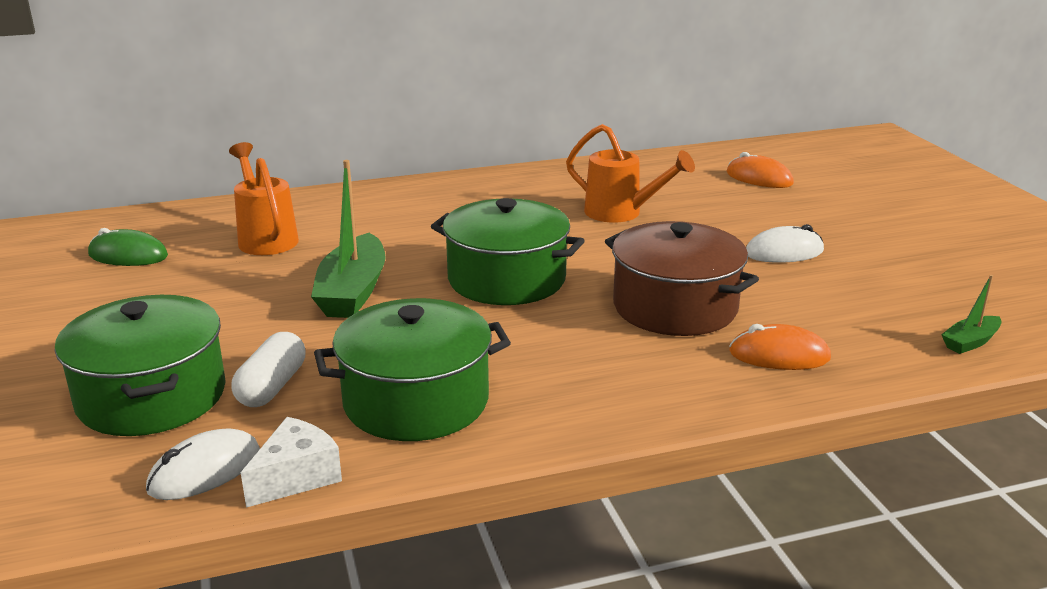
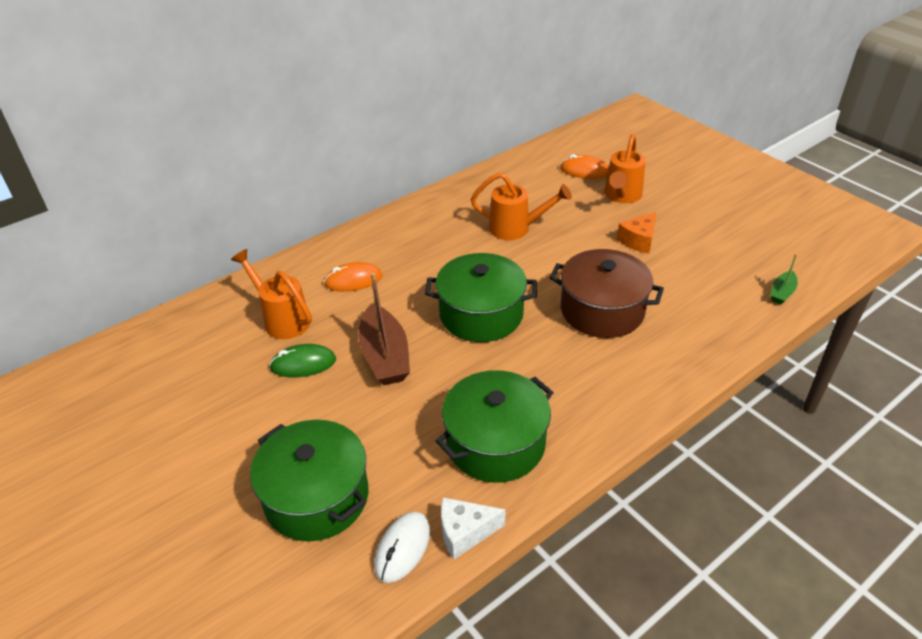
camera: 20 degrees left, 15 degrees up
(128, 255) = (189, 366): green mouse -> green mouse (303, 364)
(271, 386) = (392, 461): white capsule -> none
(296, 477) = (465, 532): white cheese -> white cheese turned 120 degrees counterclockwise
(352, 292) = (385, 356): green boat -> brown boat
(779, 355) = (685, 335): orange mouse -> orange mouse (353, 280)
(784, 252) = (638, 240): white mouse -> orange cheese
(793, 208) = (621, 196): none -> orange watering can

